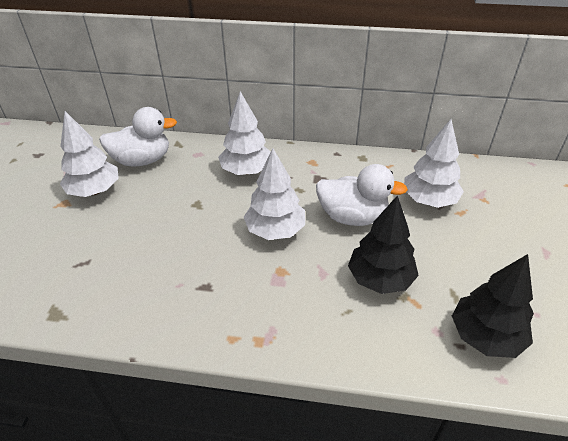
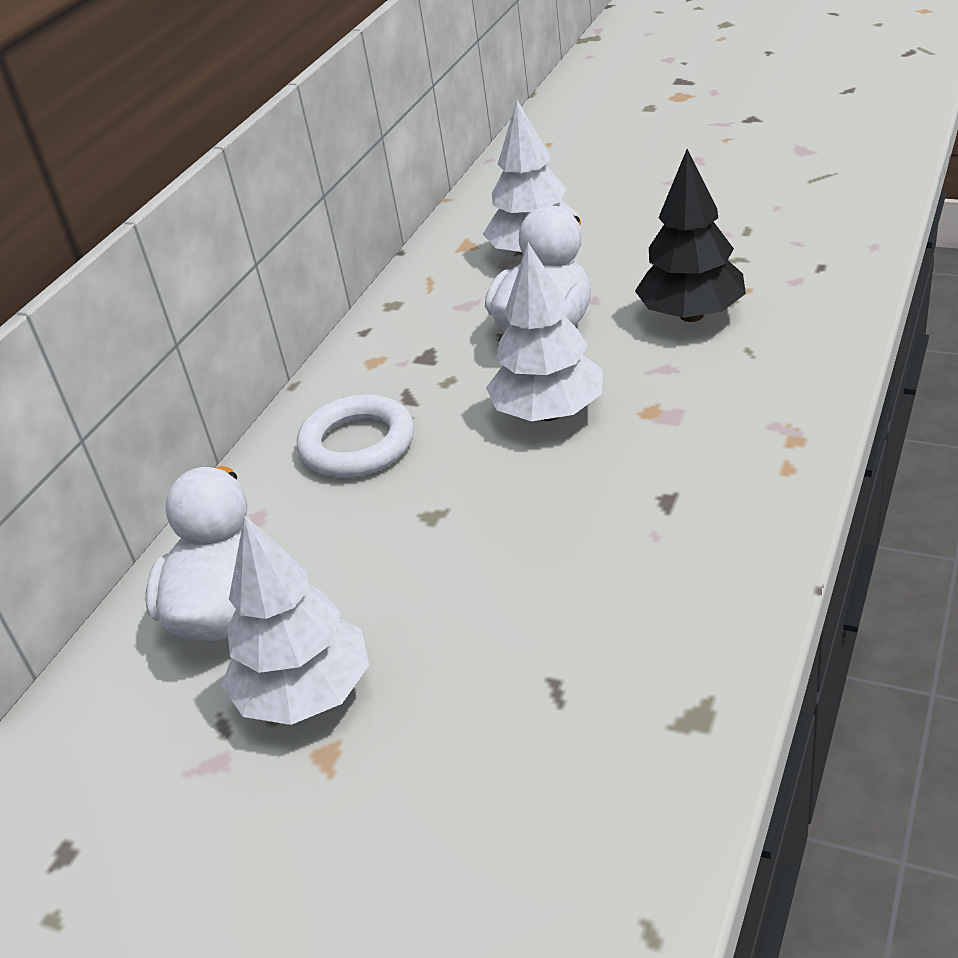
camera: 70 degrees left, 5 degrees down
(246, 171) = (357, 444): white tree -> white ring
(485, 336) = (808, 246): black tree -> none

